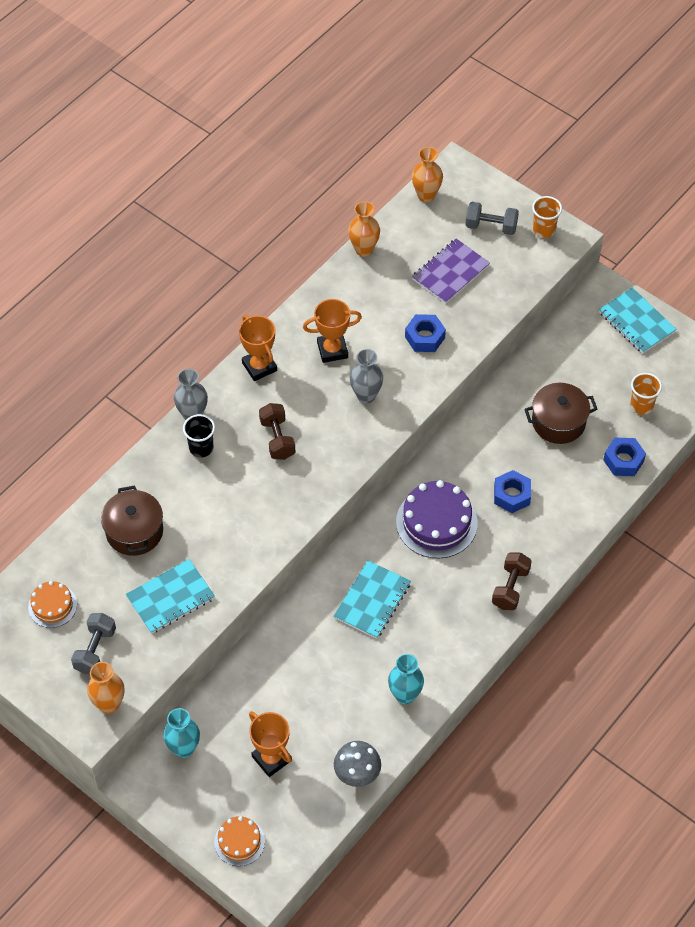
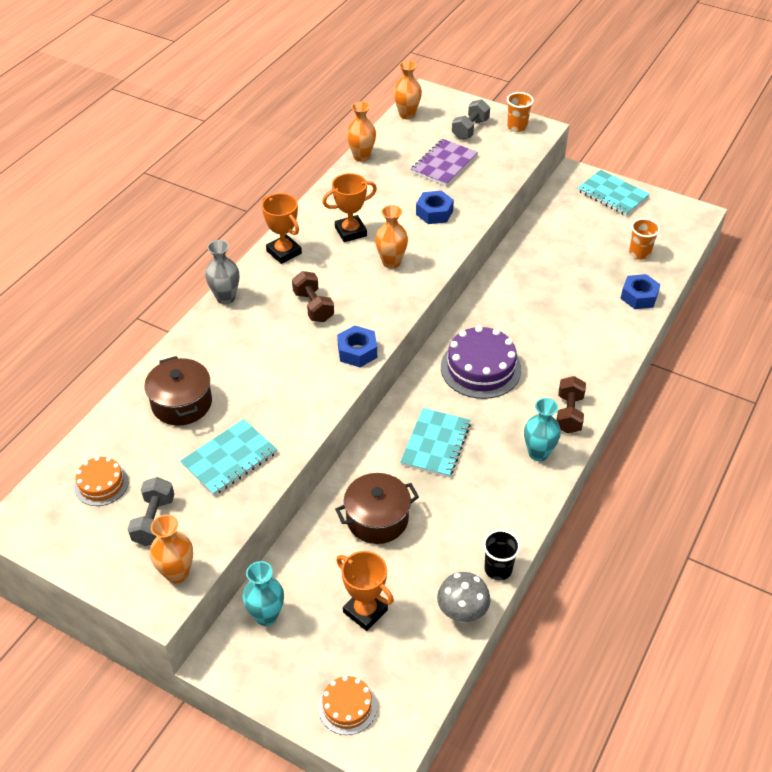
camera: 10 degrees left, 10 degrees down
(201, 448) = (239, 323): black cup -> black cup (498, 569)
(366, 396) = (391, 262): grey vase -> orange vase
(405, 695) = (492, 526): turquoise vase -> turquoise vase (538, 453)
(491, 226) = (470, 129): grey dumbbell -> grey dumbbell turned 60 degrees counterclockwise
(511, 495) = (545, 337): blue nut -> blue nut (357, 351)
(558, 422) = (569, 274): brown pot -> brown pot (377, 519)

